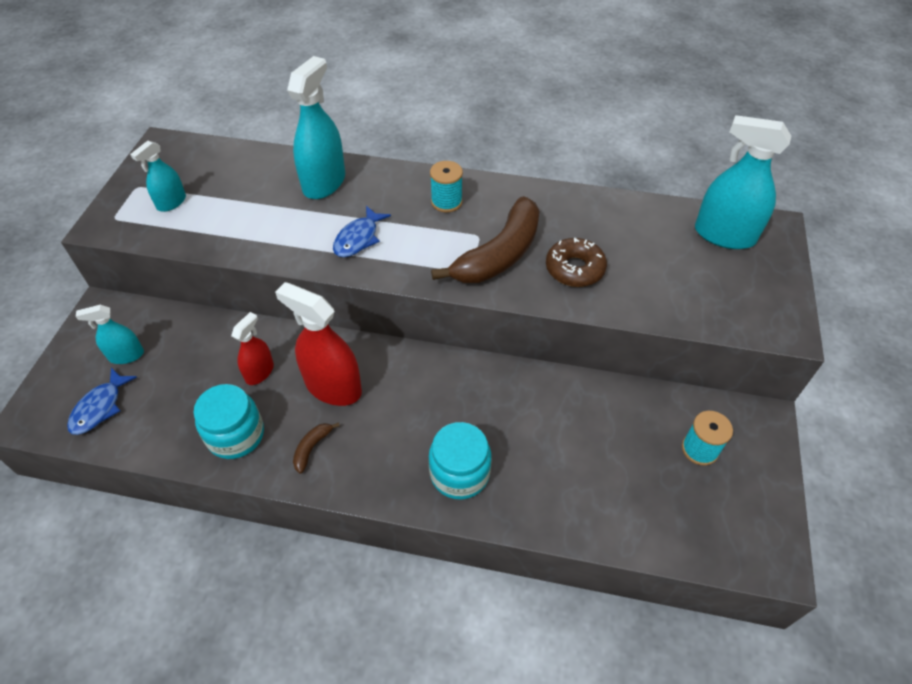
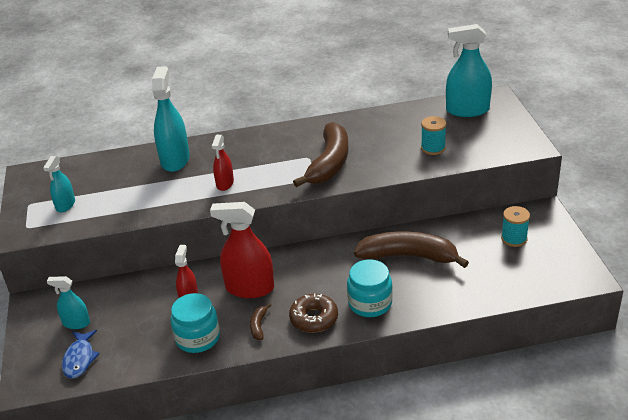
camera: 20 degrees left, 15 degrees down
(126, 355) = (76, 323): turquoise spray bottle -> turquoise spray bottle turned 45 degrees clockwise
(358, 238) = (225, 183): blue fish -> red spray bottle
(446, 202) = (272, 145): turquoise spool -> turquoise spool (433, 148)
(546, 420) = (408, 256): none -> brown banana
(574, 269) = (384, 156): brown donut -> brown donut (314, 318)

